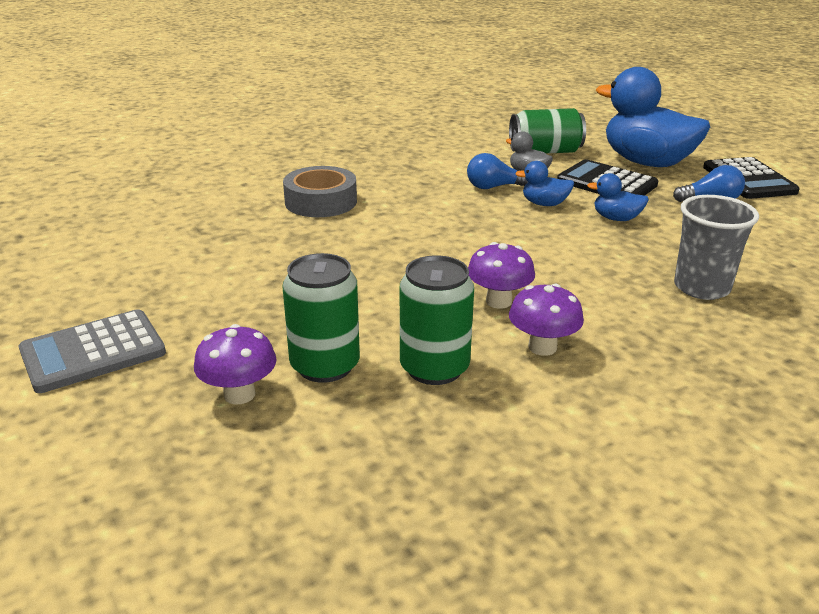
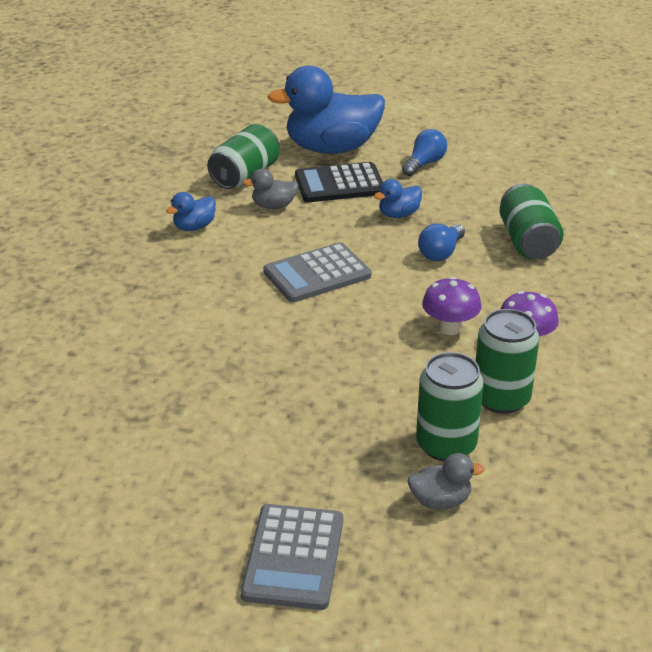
camera: 50 degrees left, 5 degrees up
(239, 394) = (440, 501): purple mushroom -> grey duck
(321, 202) = (175, 328): grey tape -> none
(472, 220) = (317, 274): none -> grey calculator
(493, 187) = (273, 234): blue light bulb -> blue light bulb (441, 253)
(544, 204) = (335, 229): blue duck -> blue duck (194, 227)
(701, 288) = (527, 242): grey cup -> green can
(748, 179) = (415, 130): black calculator -> none

